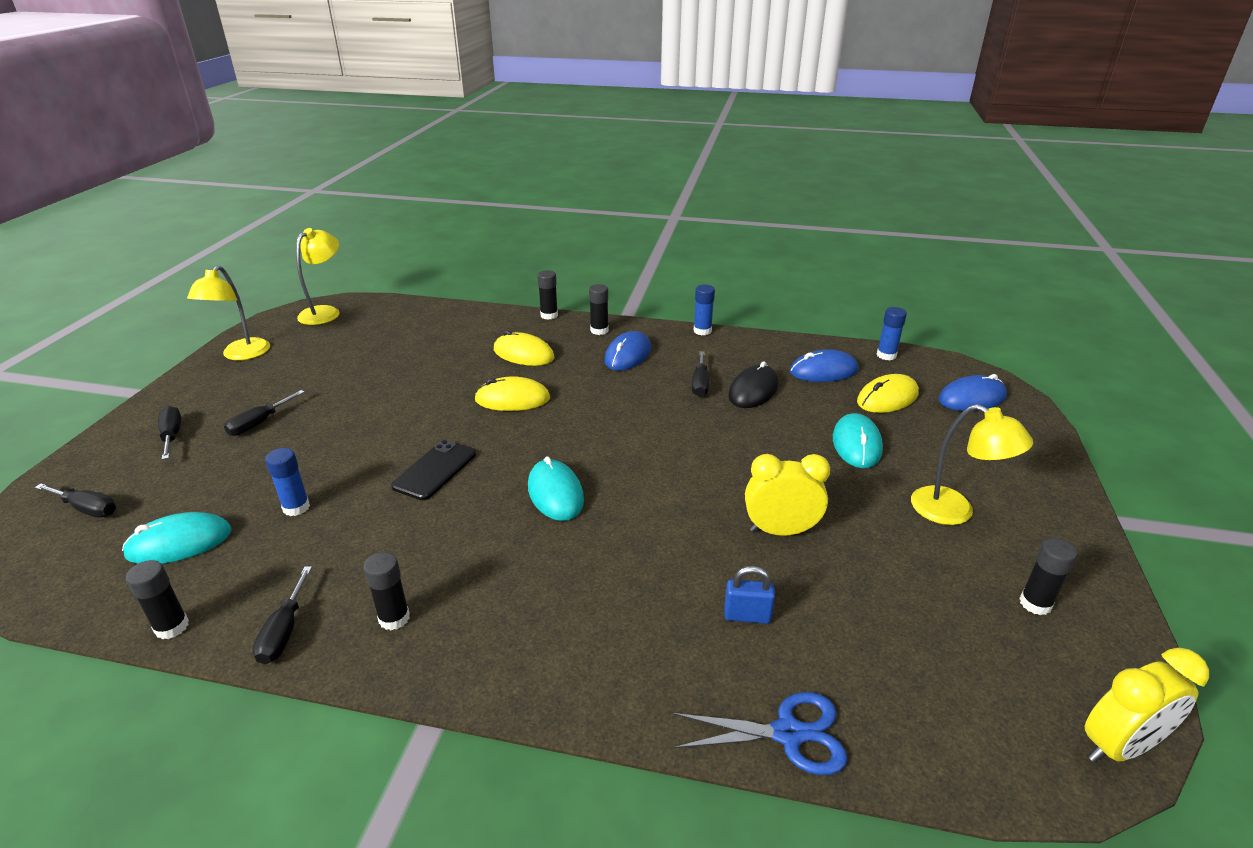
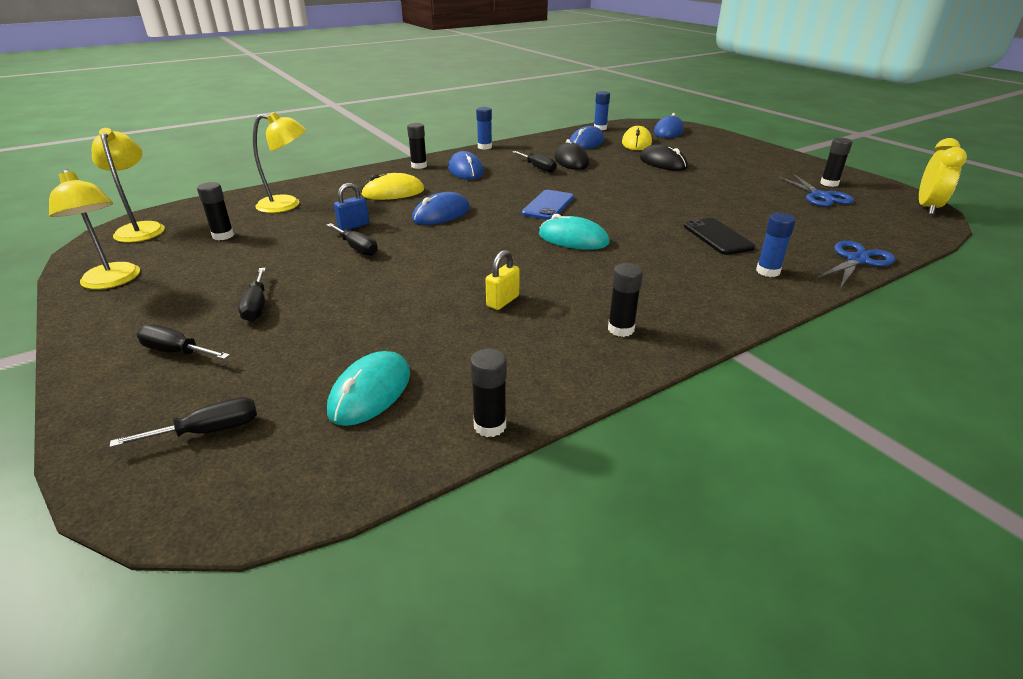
camera: 45 degrees left, 0 degrees up
(284, 631) = (573, 375): black screwdriver -> black screwdriver (357, 248)
(296, 507) = (420, 326): blue glue stick -> blue glue stick (767, 271)
(379, 523) = (502, 301): none -> yellow padlock
(435, 470) = (474, 263): black phone -> black phone (717, 237)
(512, 399) = (441, 214): yellow mouse -> blue mouse
(549, 315) = (363, 170): black glue stick -> black glue stick (223, 236)
(614, 439) = (548, 205): none -> blue phone
(747, 616) = (761, 236): blue padlock -> blue padlock (353, 226)
(780, 531) = (705, 203): yellow clock -> none
(856, 444) = (662, 163): turquoise mouse -> black mouse
(954, 511) = (747, 169): yellow lamp -> yellow lamp (287, 205)
(968, 614) = (820, 196): none -> blue scissors

